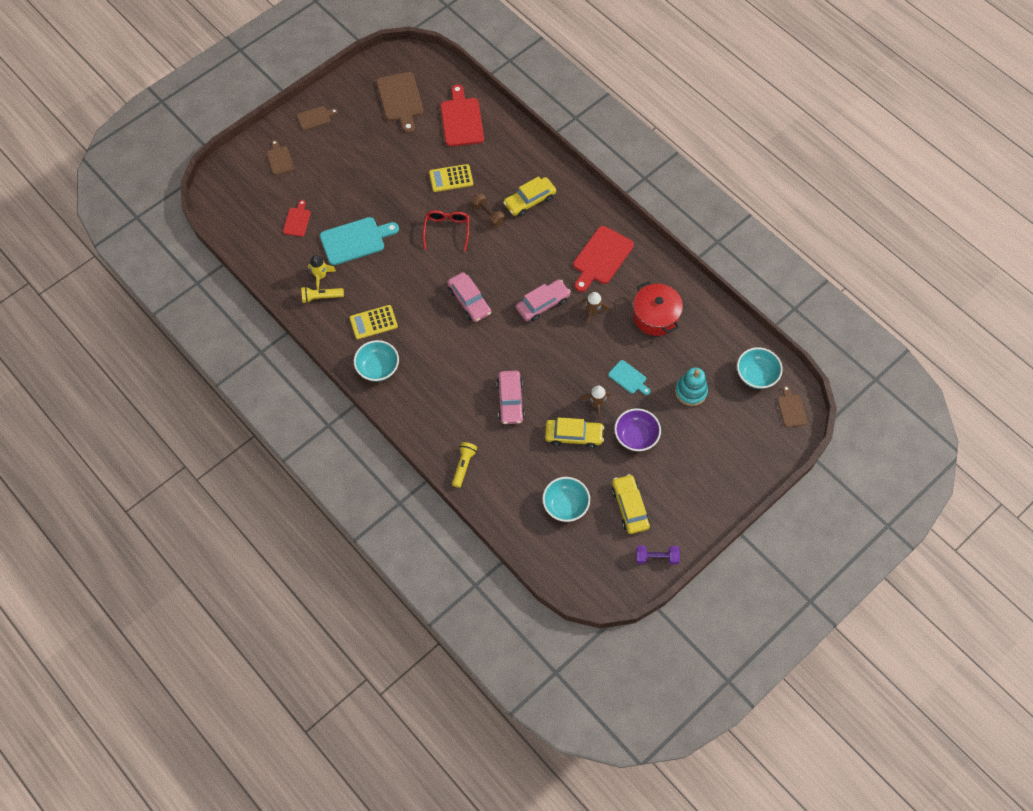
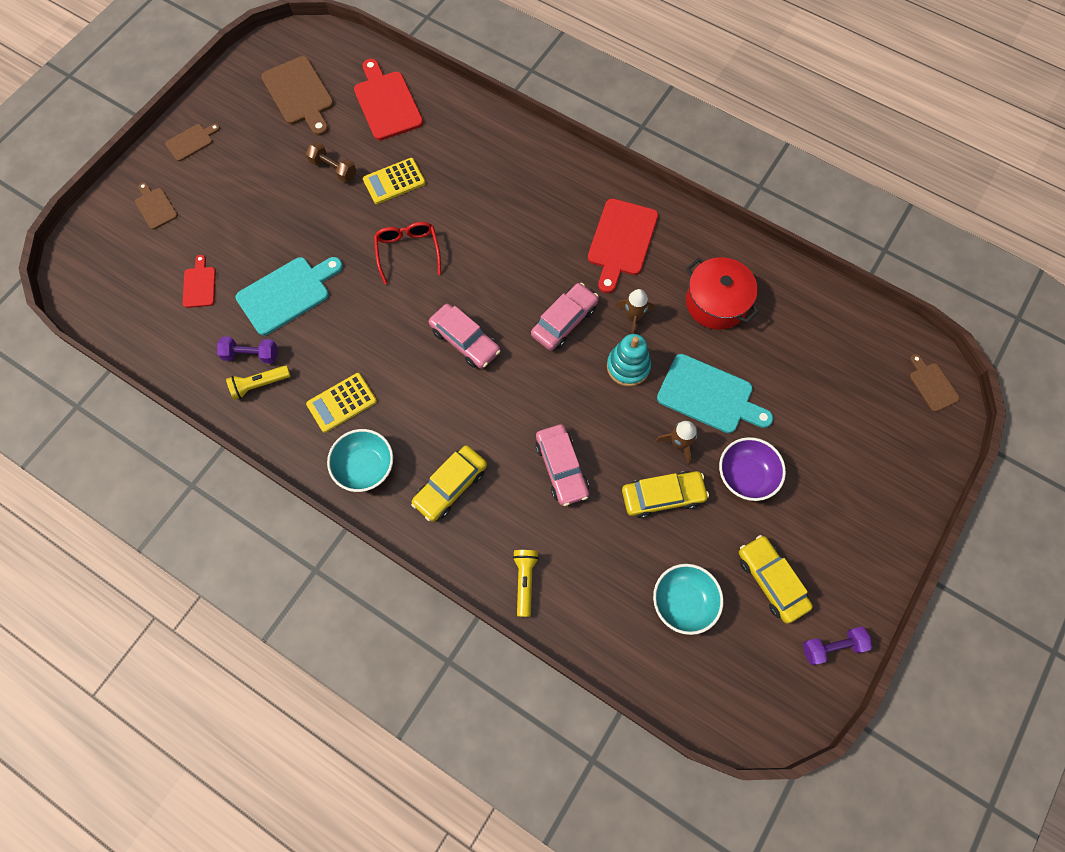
camera: 15 degrees left, 5 degrees up
(320, 276) = (251, 355): yellow rocket -> purple dumbbell
(488, 214) = (456, 218): brown dumbbell -> brown dumbbell (333, 169)
(529, 201) = (506, 188): yellow car -> yellow car (450, 486)
(628, 378) = (709, 395): turquoise cutting board -> turquoise cutting board, size x1.83
(691, 391) = (796, 394): turquoise stacking toy -> turquoise stacking toy (628, 366)
(756, 375) = (871, 350): turquoise bowl -> none

